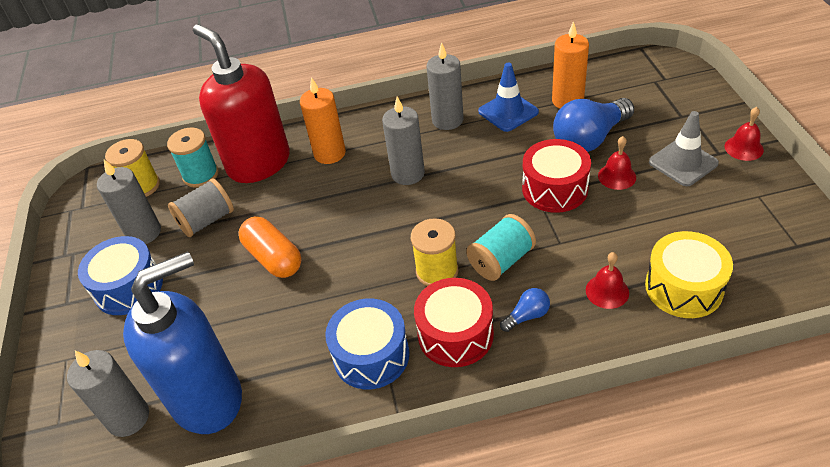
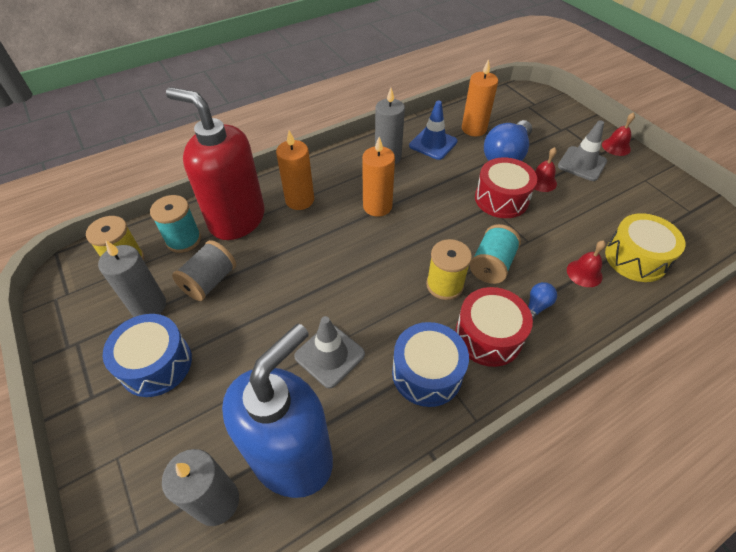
camera: 25 degrees left, 5 degrees up
(273, 258) = (292, 303): orange capsule -> none
(285, 315) = (329, 355): none -> grey traffic cone
(408, 174) = (377, 206): grey candle -> orange candle

